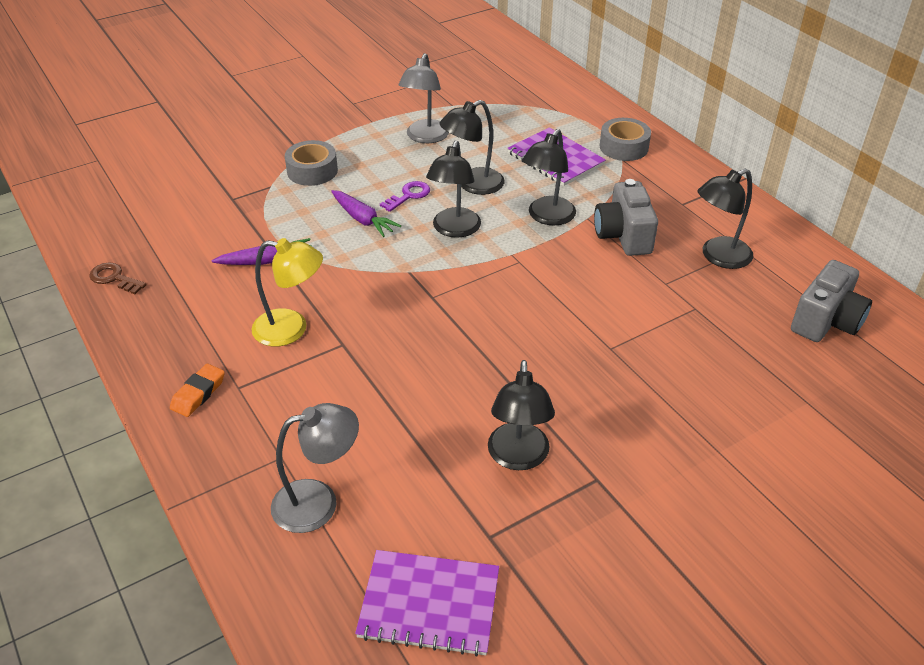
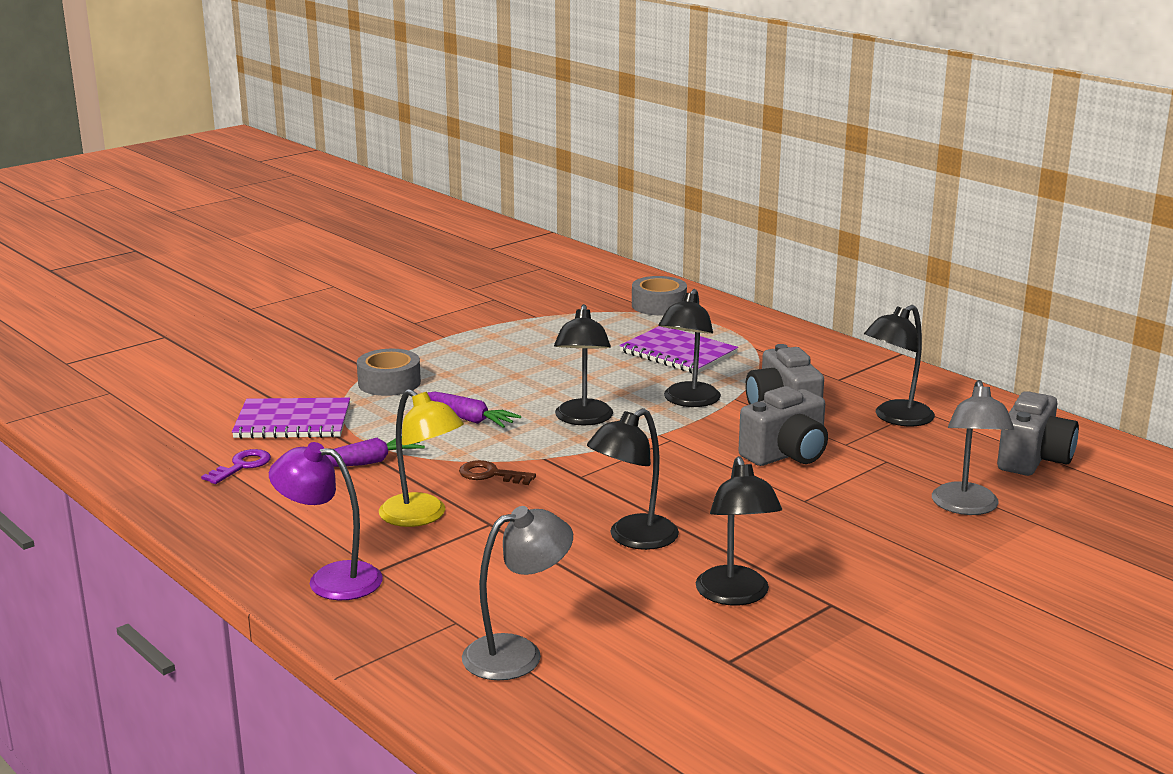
camera: 10 degrees left, 20 degrees down
(114, 278) = (179, 492): brown key -> brown key (491, 474)
(198, 393) = (331, 579): orange eraser -> purple lamp
(291, 329) = (422, 516): yellow lamp -> yellow lamp turned 45 degrees clockwise
(409, 195) = (516, 395): purple key -> purple key (241, 466)
(425, 137) = (515, 345): grey lamp -> grey lamp (967, 507)
(429, 604) = (682, 720): purple notebook -> purple notebook (293, 422)
(473, 185) = (589, 381): black lamp -> black lamp (633, 538)
(611, 291) = (786, 455): none -> grey camera
(623, 147) = (753, 338): grey tape -> grey tape (659, 305)

